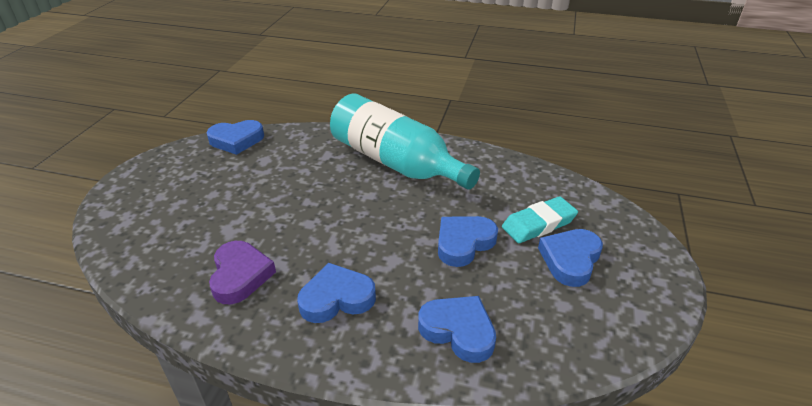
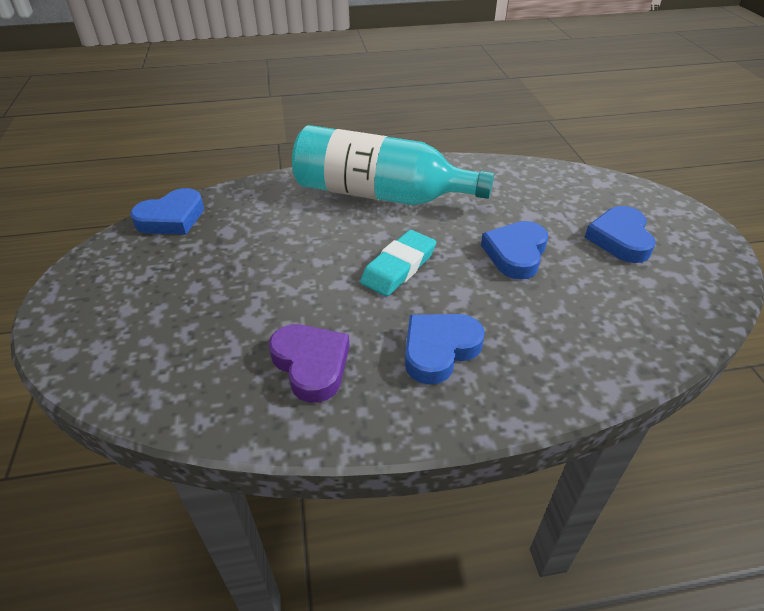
camera: 25 degrees left, 5 degrees up
(458, 331) = (582, 337): blue heart -> none
(538, 224) = (566, 215): turquoise eraser -> turquoise eraser (398, 267)

